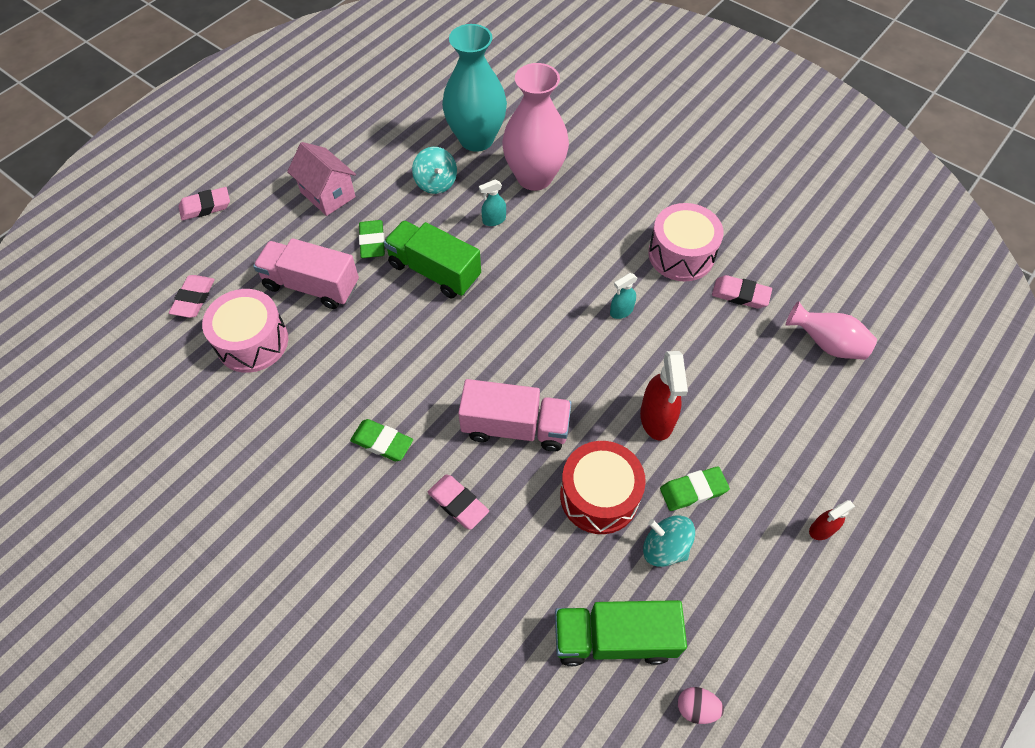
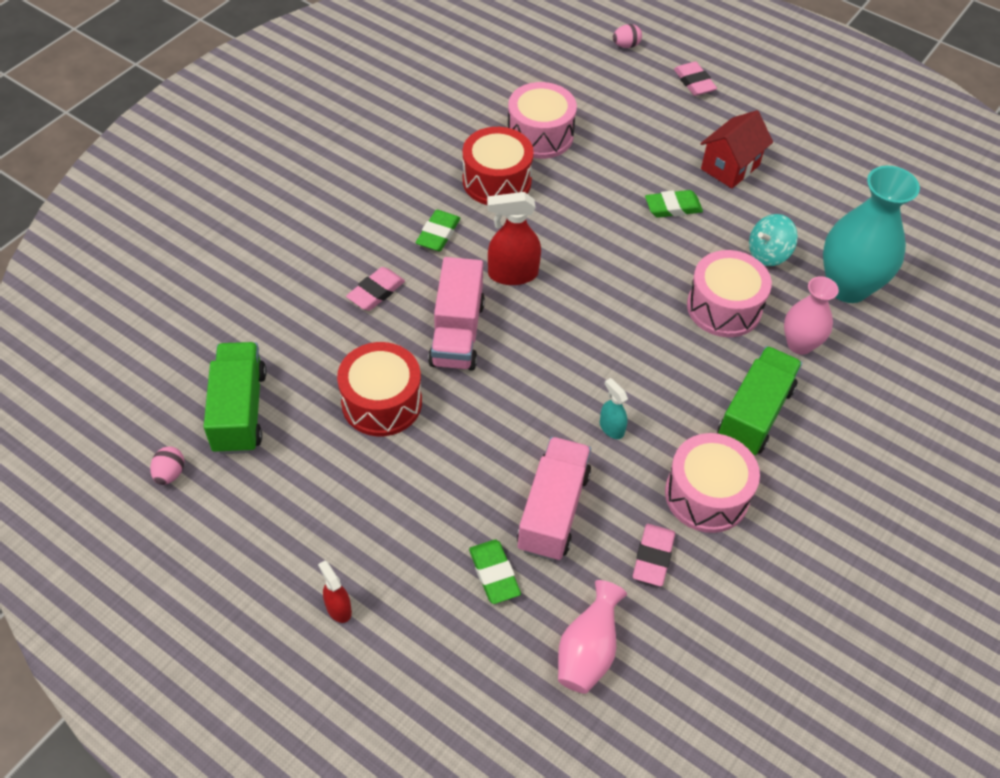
camera: 85 degrees right, 5 degrees down
(133, 256) = (626, 46): none -> pink egg
(194, 299) = (583, 91): pink eraser -> none
(311, 286) = (609, 167): pink truck -> pink truck (553, 511)
(313, 385) = (497, 181): none -> red drum
(328, 194) = (730, 167): pink house -> red house
(434, 271) = (642, 259): green truck -> green truck (754, 414)
(494, 220) = (724, 307): turquoise spray bottle -> pink drum
(534, 177) = (799, 344): pink vase -> pink vase, size x0.59
(656, 419) = (471, 456): red spray bottle -> red spray bottle (512, 274)
(665, 548) = (325, 456): turquoise spinning top -> none
(693, 490) = (386, 486): green eraser -> green eraser (494, 574)

